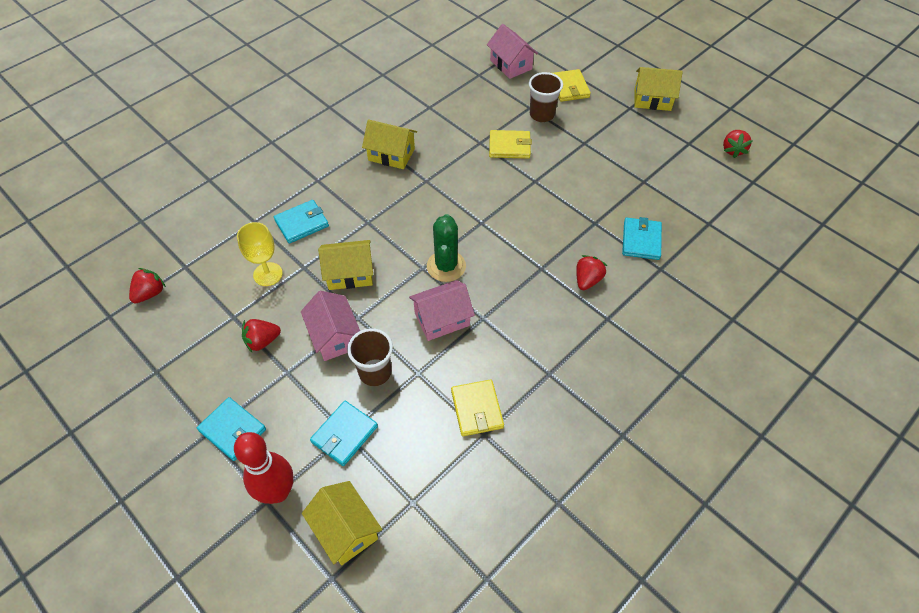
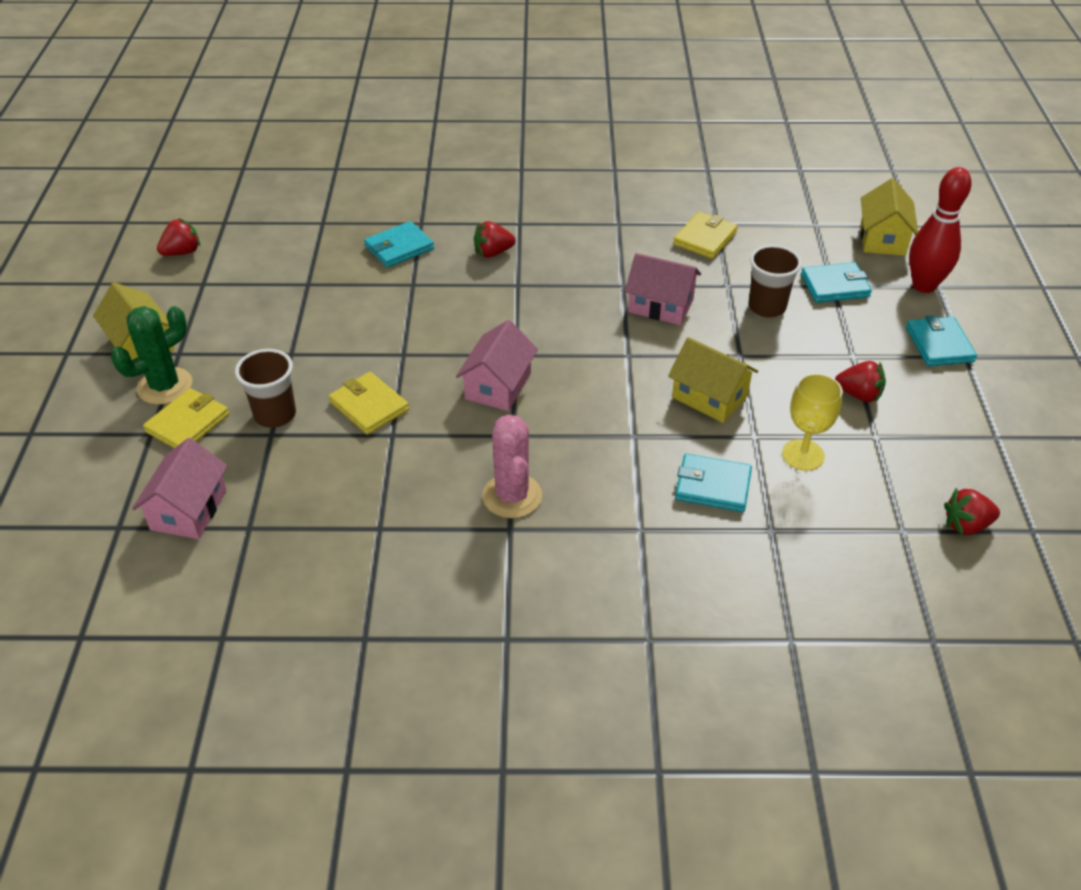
camera: 135 degrees left, 10 degrees down
(334, 336) = (779, 354): pink house -> pink house (498, 386)
(391, 154) = (512, 496): yellow house -> pink cactus
(446, 266) = (603, 341): green cactus -> green cactus (165, 386)

